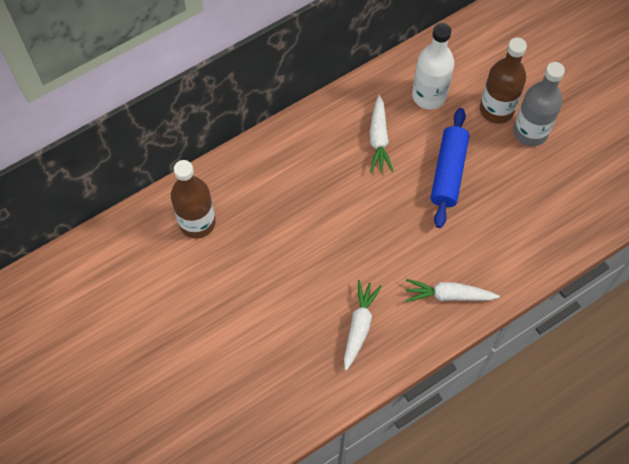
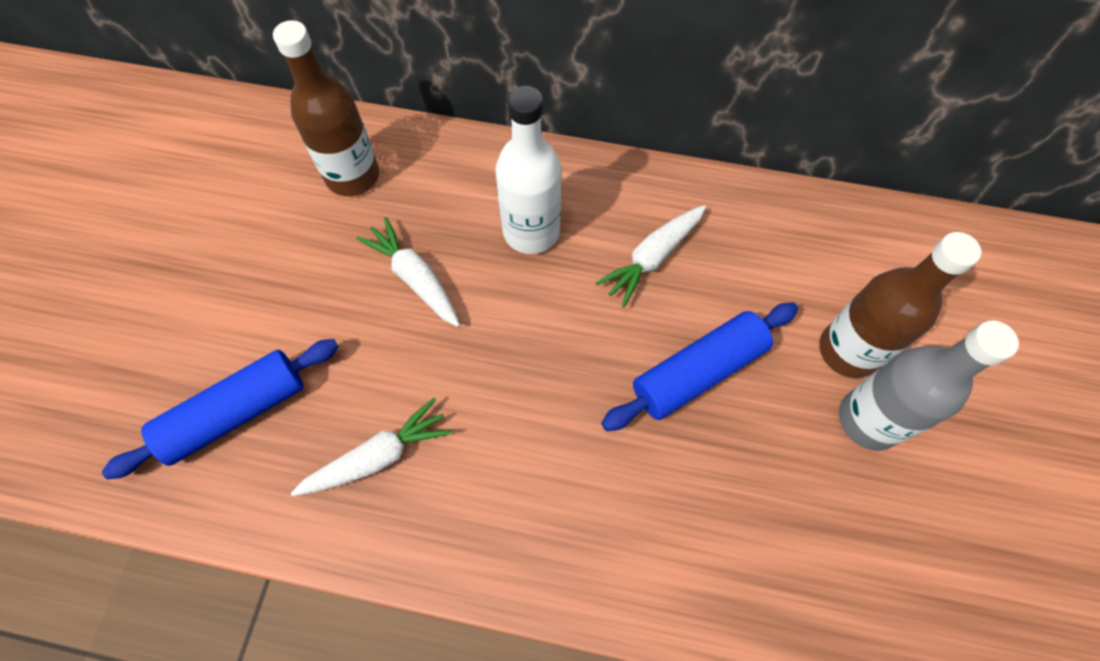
camera: 45 degrees right, 0 degrees up
(277, 368) = (235, 413): none -> blue rolling pin
(429, 96) = (771, 260): white bottle -> white bottle (531, 231)
(449, 295) = (528, 530): white carrot -> white carrot (415, 278)

